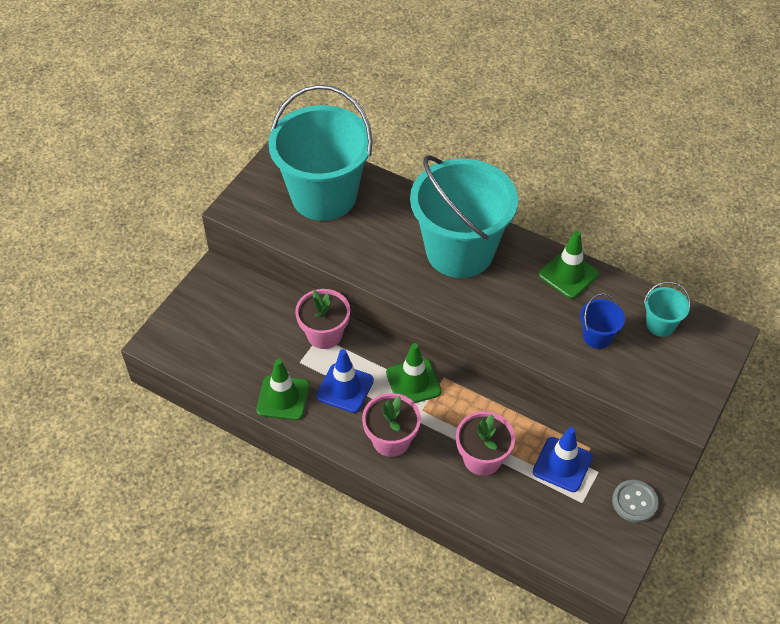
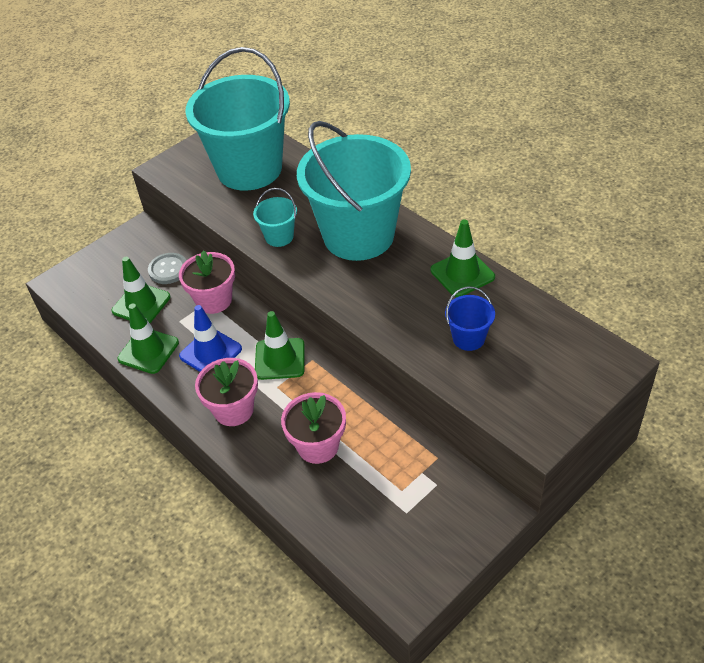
camera: 20 degrees right, 5 degrees down
(253, 351) = (141, 304): none -> green traffic cone
(562, 464) = (400, 469): blue traffic cone -> none
(634, 502) = (465, 525): grey button -> grey button (168, 269)
(660, 324) = (544, 338): turquoise bucket -> turquoise bucket (279, 237)

